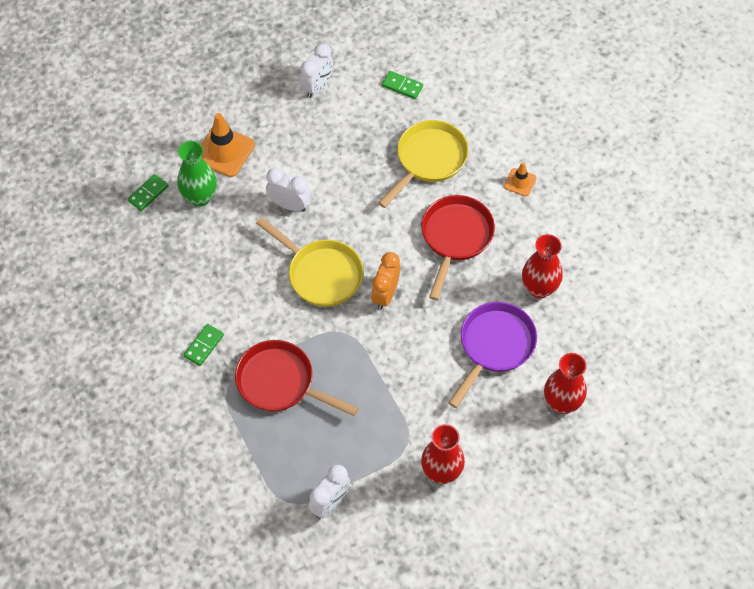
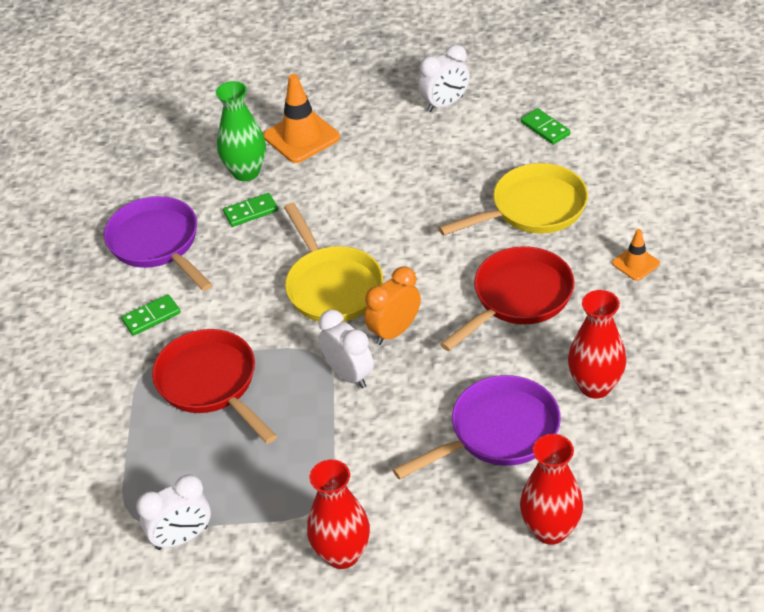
camera: 30 degrees right, 15 degrees down
(148, 193) = (194, 153): green domino -> green domino (251, 212)
(169, 283) = (157, 244): none -> purple pan
(289, 205) = (340, 207): white clock -> white clock (349, 374)

